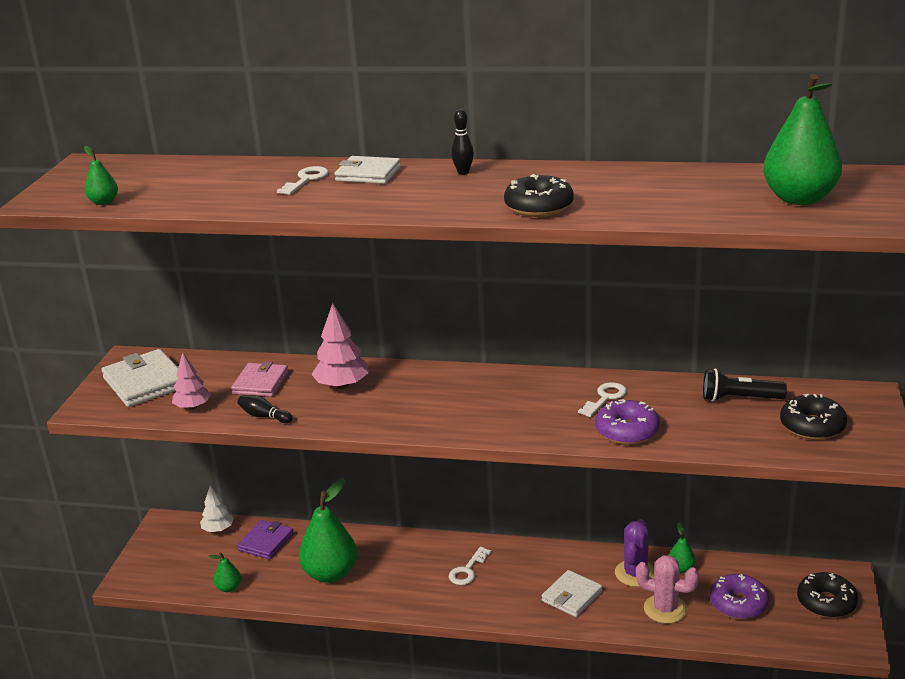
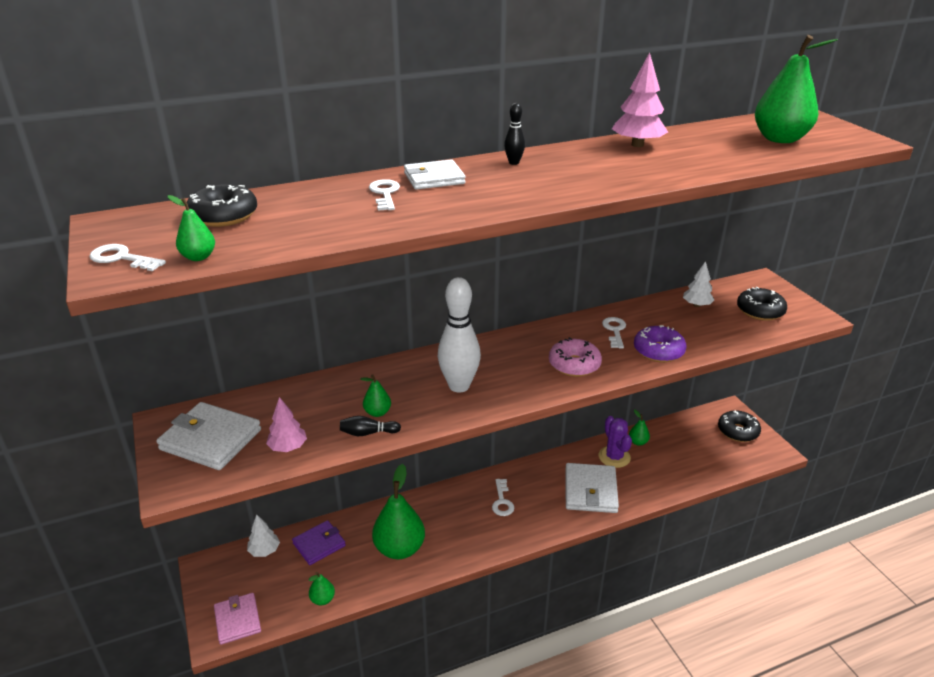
camera: 35 degrees left, 5 degrees up
(58, 192) = (122, 258): none -> white key
(260, 383) = (329, 403): pink wallet -> pink wallet (237, 620)
(266, 542) = (319, 544): purple wallet -> purple wallet turned 60 degrees clockwise
(290, 402) = (377, 412): none -> green pear
(342, 385) = (405, 383): pink tree -> pink tree (637, 145)
(385, 402) = (459, 386): none -> white bowling pin
(519, 417) = (574, 365): none -> pink donut
(539, 207) = (623, 178): black donut -> black donut (224, 216)
(572, 596) = (590, 491): white wallet -> white wallet, size x1.50
(665, 609) = (655, 475): pink cactus -> none
(738, 604) = (693, 453): purple donut -> none
(739, 399) = (696, 305): black flashlight -> white tree

